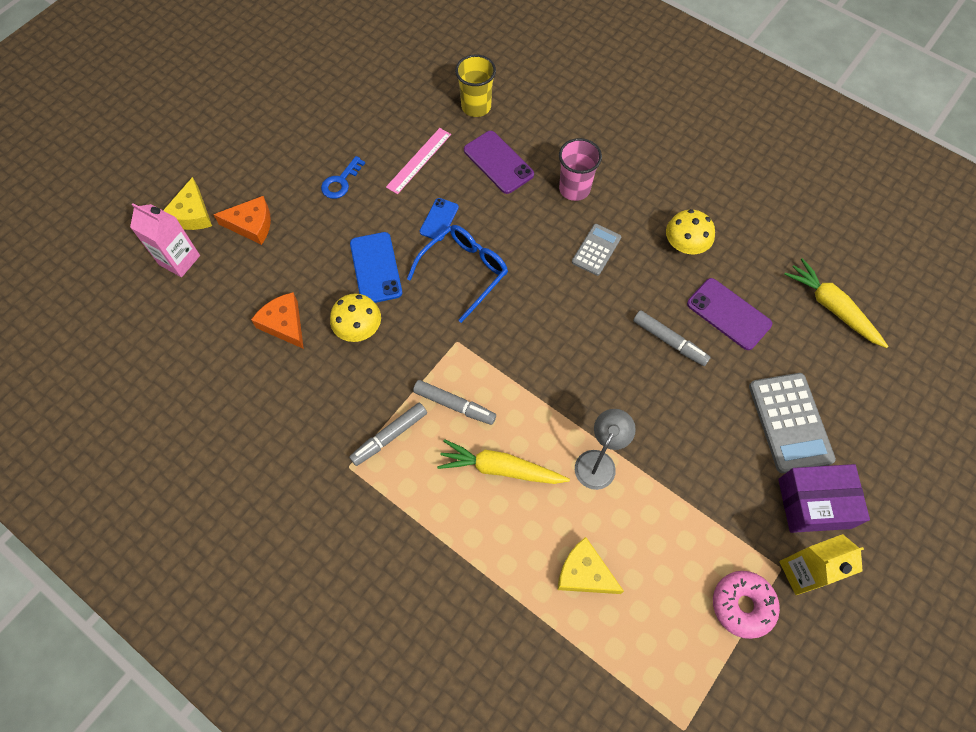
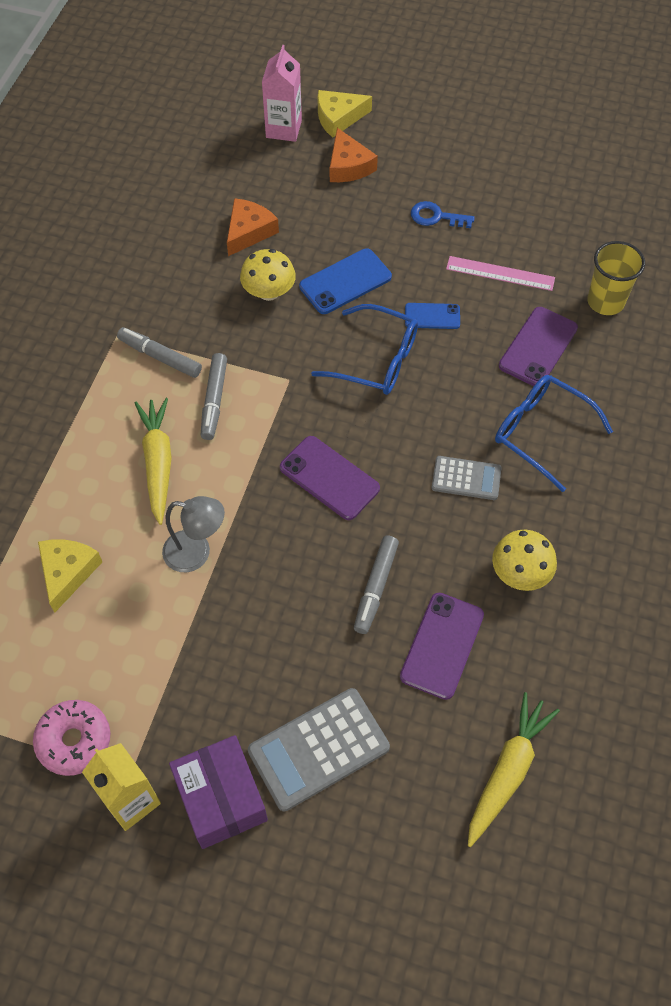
camera: 70 degrees right, 5 degrees down
(563, 342) = (329, 478): none -> purple phone
(574, 189) = (541, 433): pink cup -> blue glasses

